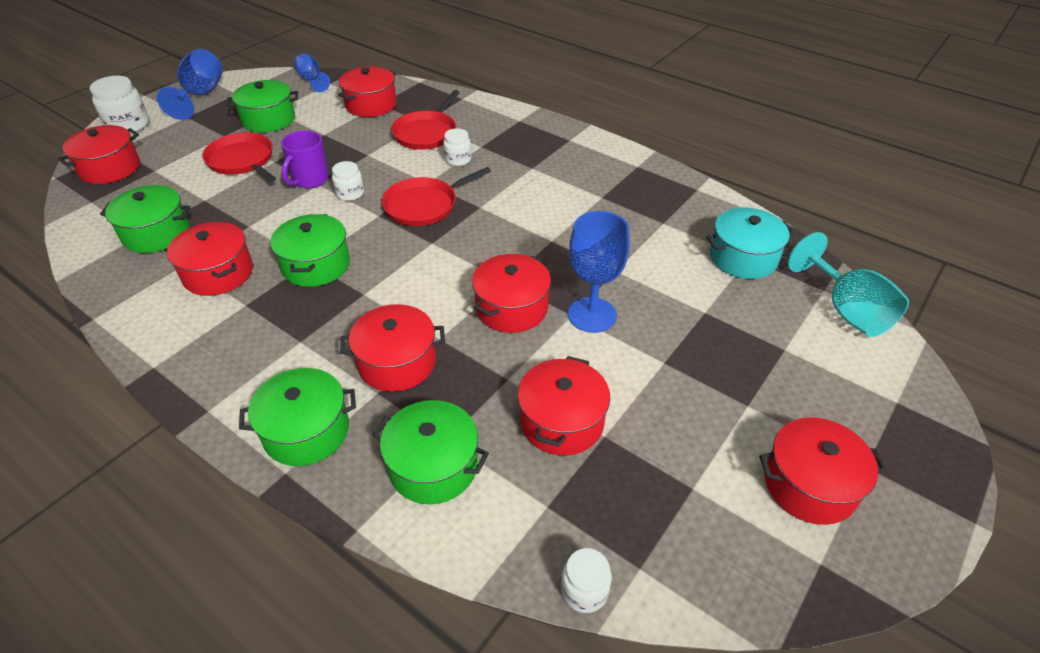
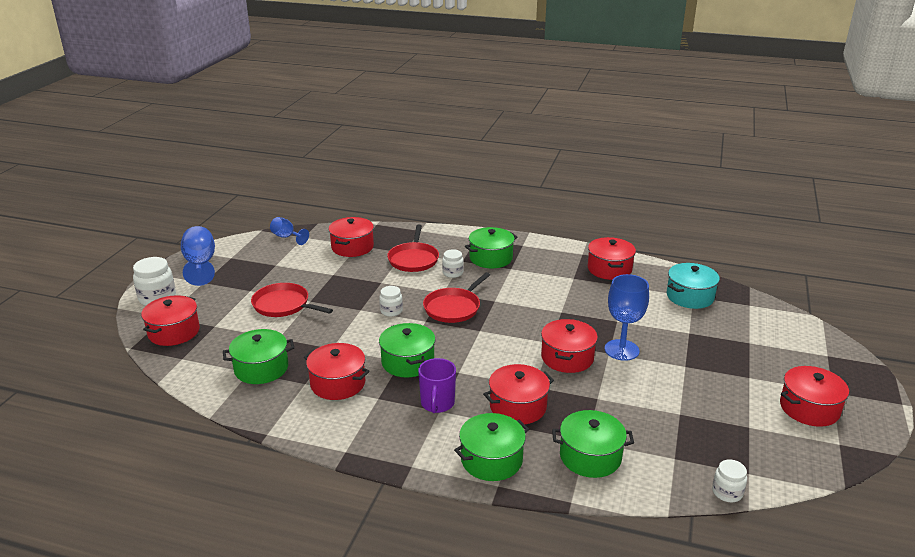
camera: 20 degrees left, 15 degrees down
(268, 119) = (277, 272): green pot -> green pot (491, 258)
(310, 180) = (351, 308): purple mug -> purple mug (437, 404)
(561, 421) = (649, 413): red pot -> red pot (609, 269)
(846, 310) = (769, 313): turquoise goblet -> none

